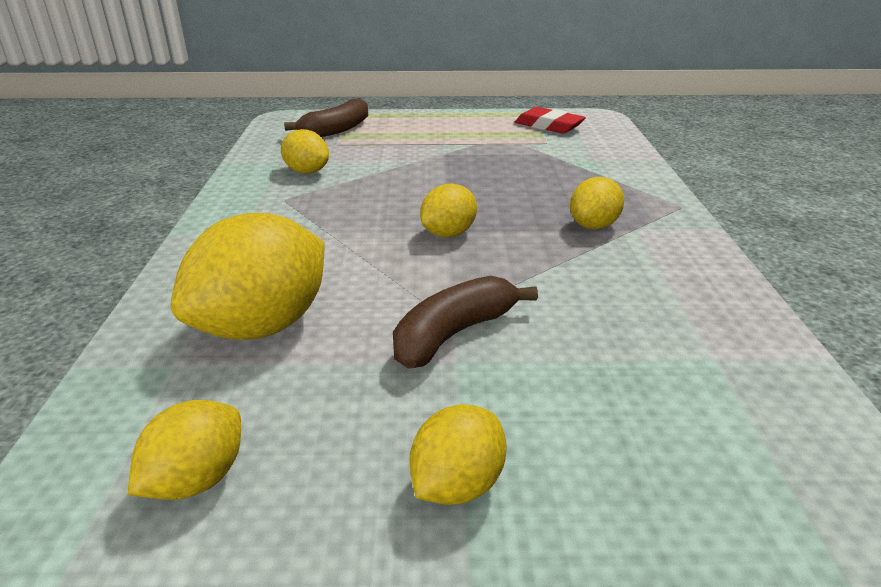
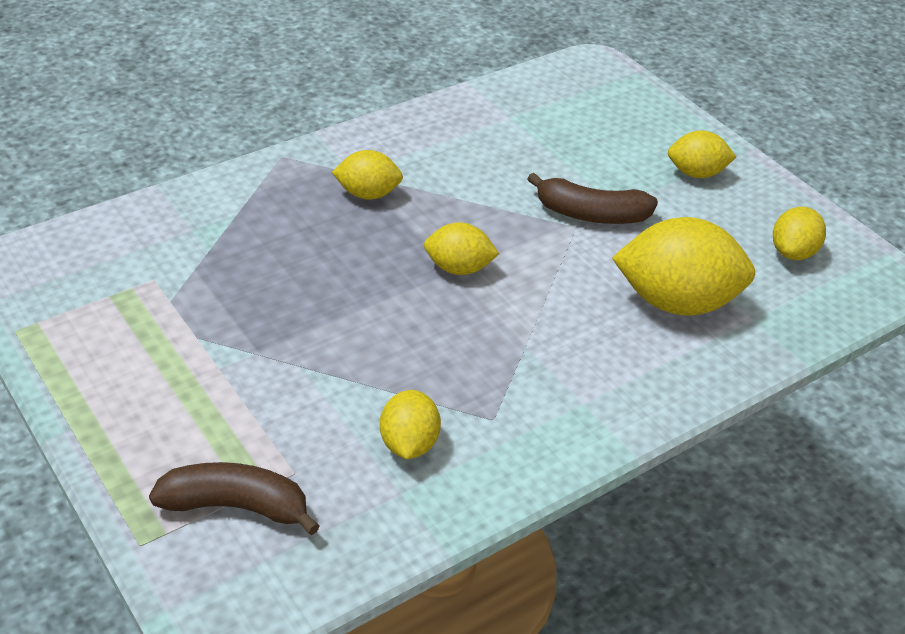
camera: 125 degrees left, 10 degrees up
(197, 479) = (793, 252): yellow lemon -> yellow lemon turned 60 degrees counterclockwise
(548, 126) = (80, 296): red eraser -> none

